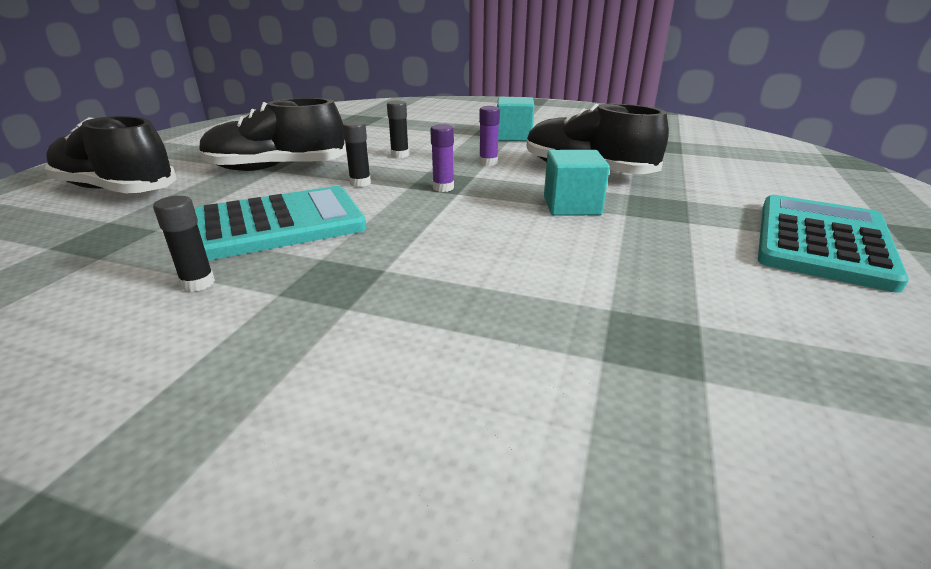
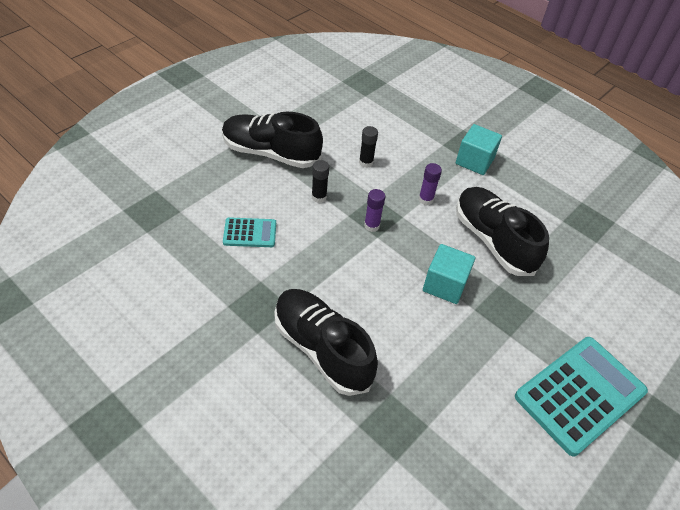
camera: 20 degrees right, 20 degrees up
(117, 190) = (165, 149): black shoe -> black shoe (322, 349)
(198, 283) = (191, 279): black glue stick -> none
(279, 224) = (250, 233): turquoise calculator -> turquoise calculator, size x0.51

